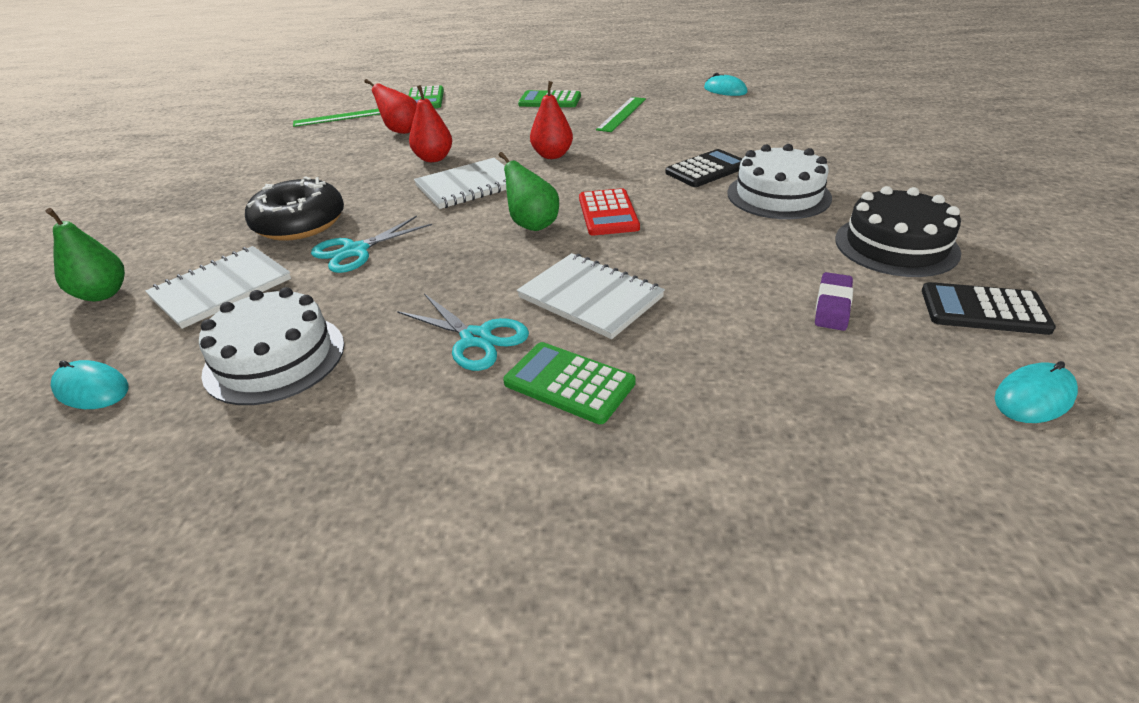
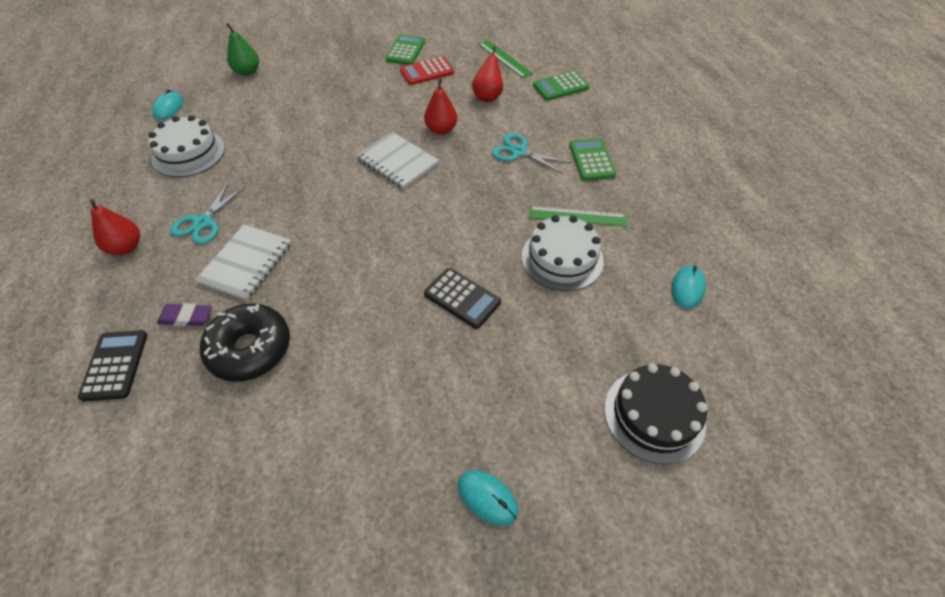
camera: 70 degrees right, 15 degrees up
(221, 289) = (253, 108): white notebook -> none
(300, 223) = (330, 106): black donut -> black donut (250, 349)
(355, 251) = (298, 141): turquoise scissors -> turquoise scissors (519, 152)
(532, 225) = (342, 211): green pear -> none
(552, 155) = (465, 192): red pear -> red pear (126, 247)
(569, 383) = (158, 273): green calculator -> green calculator (405, 51)
(608, 213) = (366, 248): red calculator -> red calculator (427, 72)
(778, 195) = (419, 357): white cake -> white cake (562, 258)
(832, 306) = (237, 402): purple eraser -> purple eraser (186, 317)
(896, 245) = (334, 451): black cake -> black cake (654, 415)
(984, 310) = (231, 511): black calculator -> black calculator (115, 365)
(1034, 397) = (121, 529): turquoise mouse -> turquoise mouse (487, 497)

